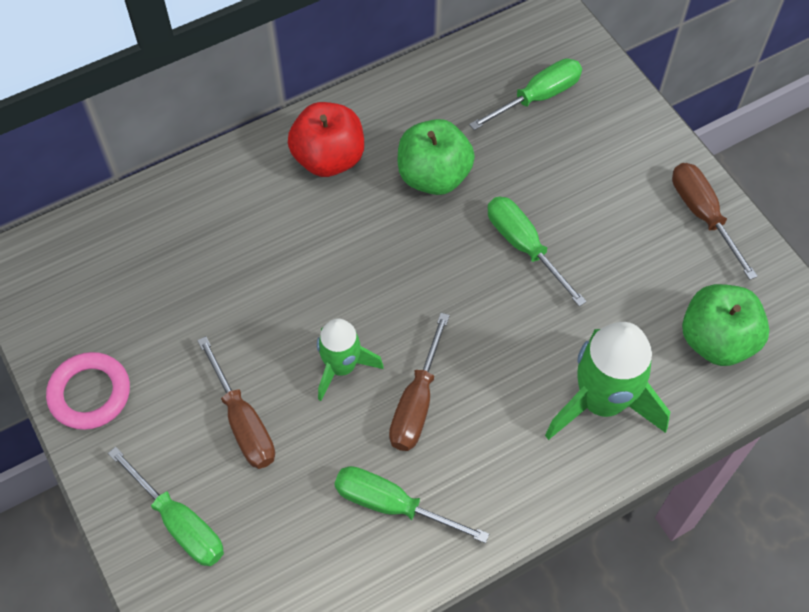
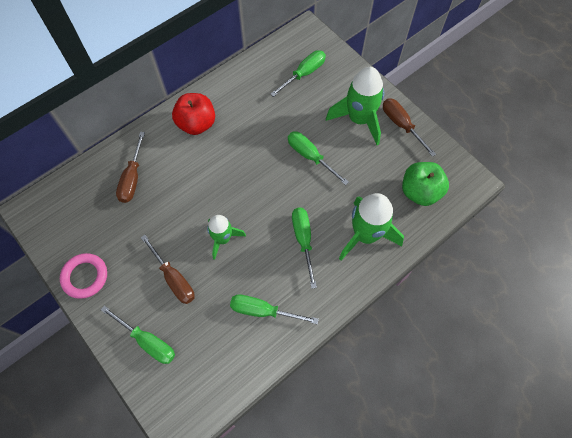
camera: 10 degrees left, 5 degrees up
(417, 403) = (267, 252): brown screwdriver -> brown screwdriver (132, 178)
(434, 176) = (255, 125): green apple -> none
(486, 393) = (303, 240): none -> green screwdriver
(625, 193) = (359, 119): none -> green rocket

